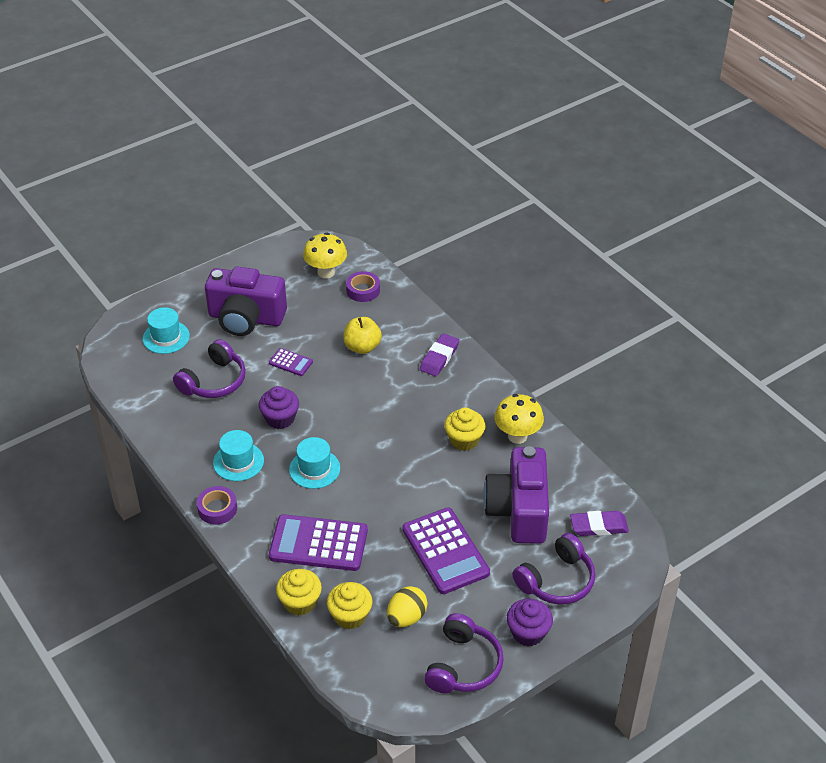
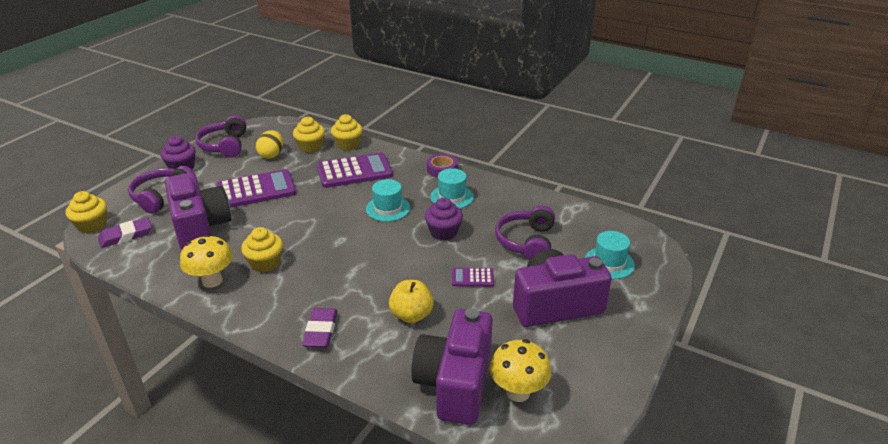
camera: 155 degrees right, 10 degrees down
(363, 290) = (455, 383): purple tape -> purple camera
(445, 551) = (256, 190): purple calculator -> purple calculator turned 120 degrees clockwise
(636, 556) = (92, 225): none -> yellow cupcake

